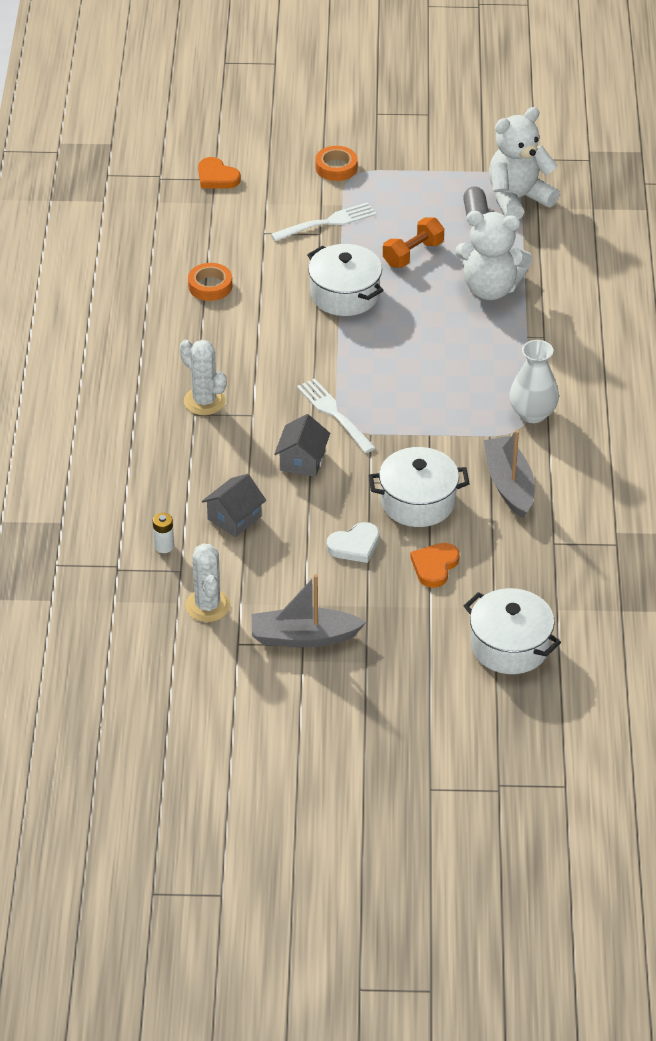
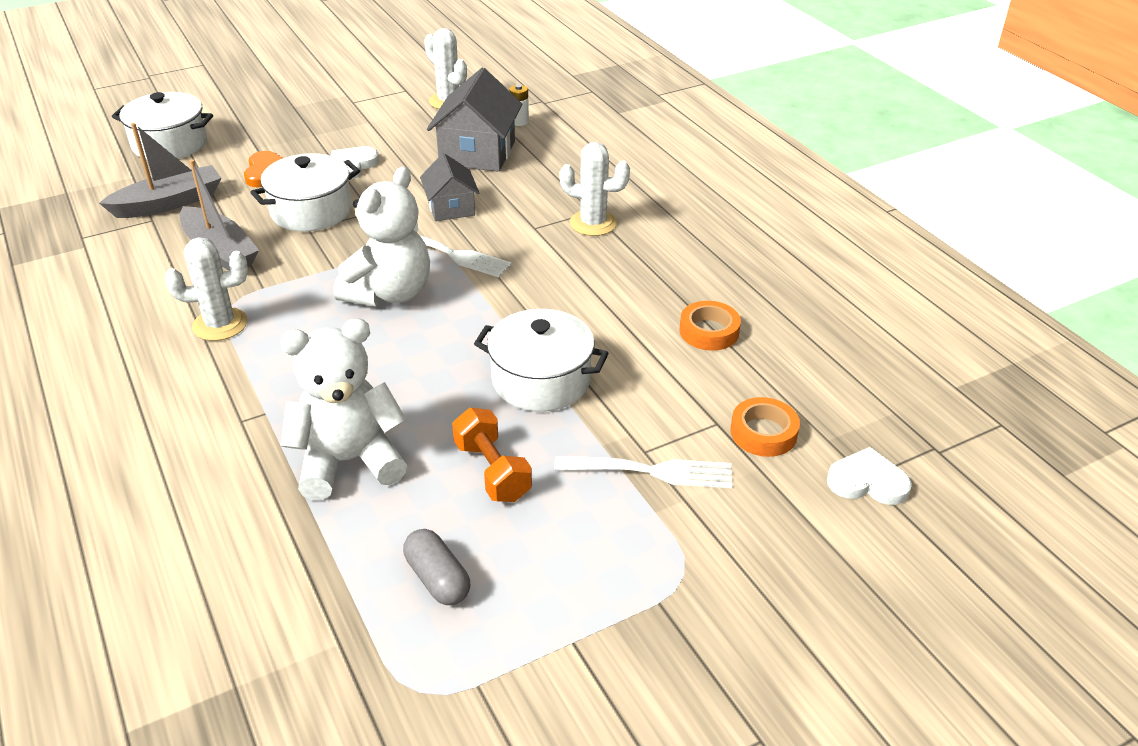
camera: 150 degrees right, 5 degrees down
(217, 177) = (867, 481): orange heart -> white heart
(234, 518) = (477, 153): grey house -> grey house, size x1.65
(303, 637) = (355, 105): grey boat -> grey boat (169, 203)
(327, 223) = (650, 471): white fork -> white fork turned 120 degrees counterclockwise
(336, 167) = (721, 577): orange tape -> orange tape (763, 433)
(413, 254) = (492, 471): orange dumbbell -> orange dumbbell turned 45 degrees counterclockwise
(517, 199) = (383, 645): white teddy bear -> white teddy bear (389, 293)
(532, 413) = (220, 324): white vase -> white cactus

